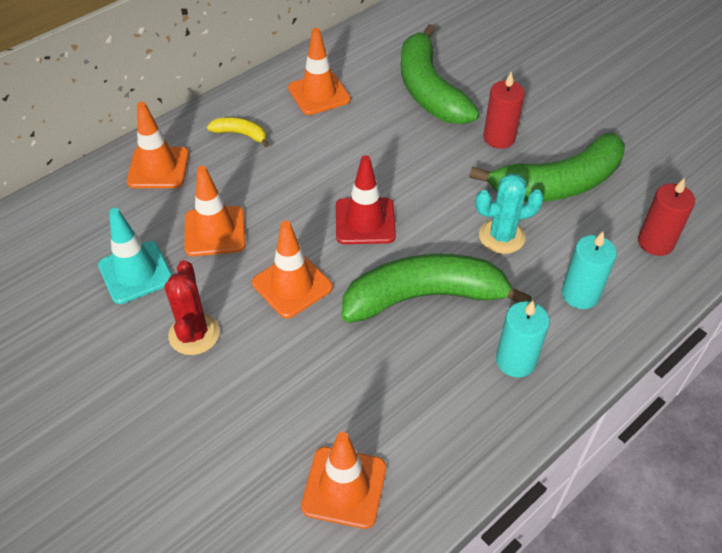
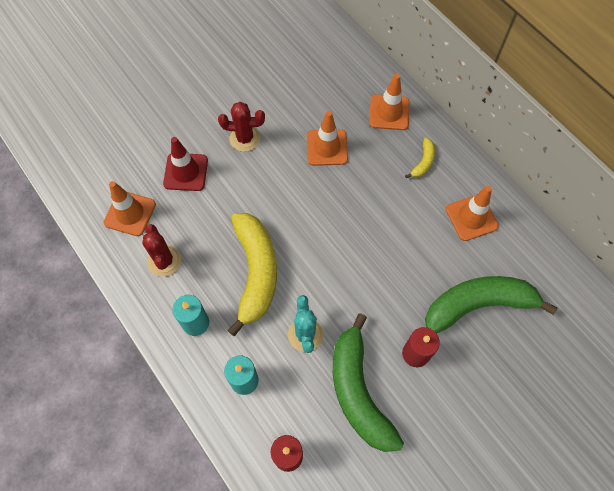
camera: 95 degrees right, 15 degrees up
(136, 272) = (296, 106): turquoise traffic cone -> none
(292, 285) = (275, 192): orange traffic cone -> none
(365, 221) = (328, 241): red traffic cone -> red traffic cone (186, 172)
(424, 297) = (256, 272): green banana -> yellow banana
(425, 418) = (164, 261): none -> red cactus

